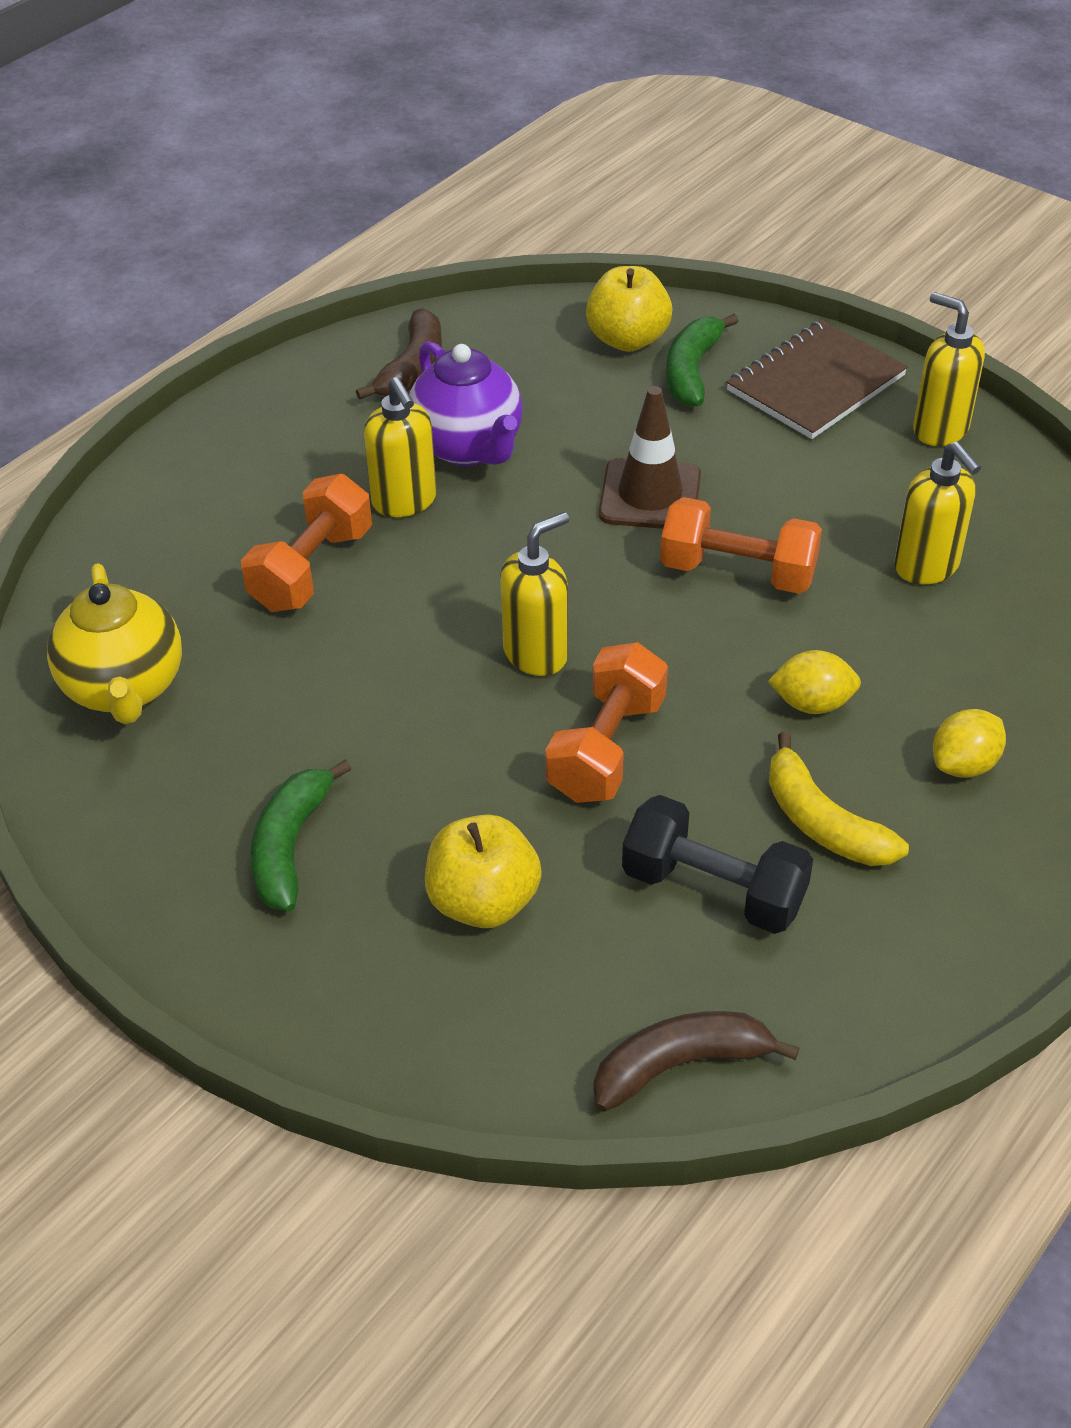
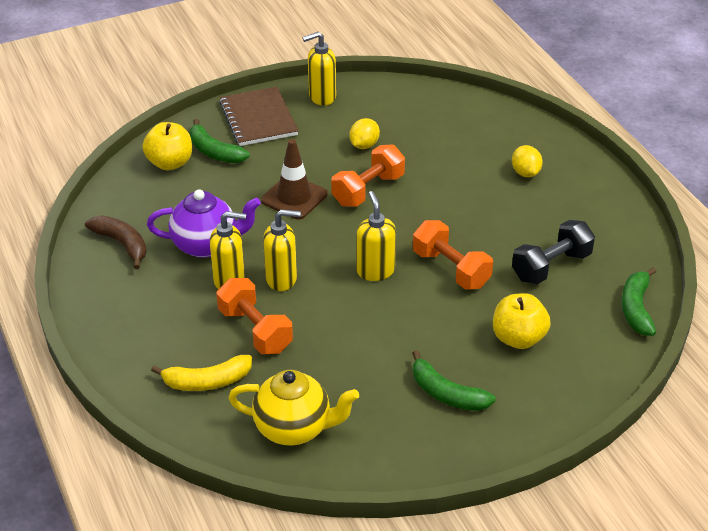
camera: 65 degrees left, 5 degrees down
(681, 1064) = (636, 308): brown banana -> green banana
(812, 703) = (464, 199): yellow lemon -> yellow lemon (364, 145)
(822, 822) = (533, 222): yellow banana -> yellow banana (207, 381)
(927, 567) = (406, 136): yellow soap dispenser -> yellow soap dispenser (282, 279)

